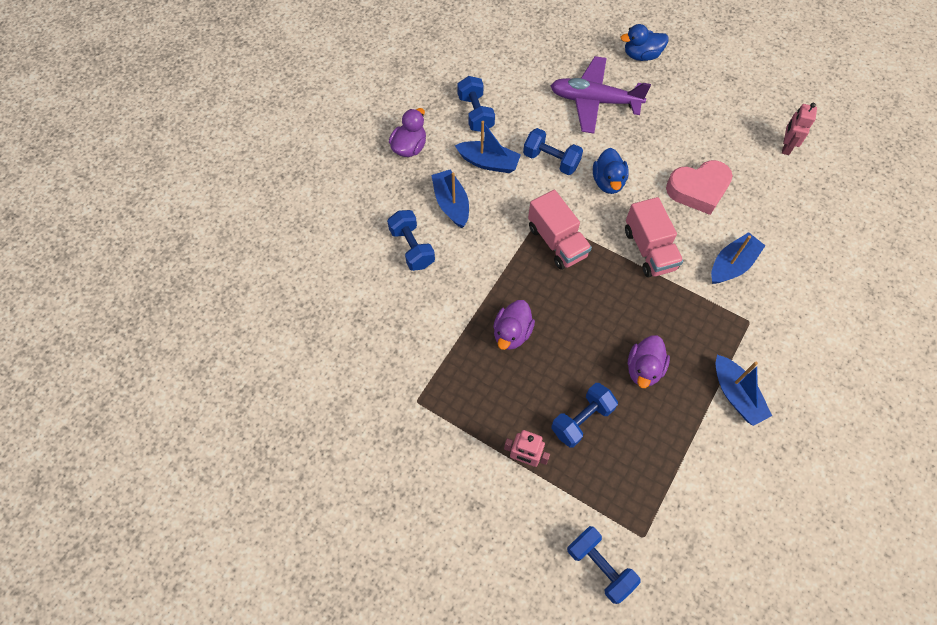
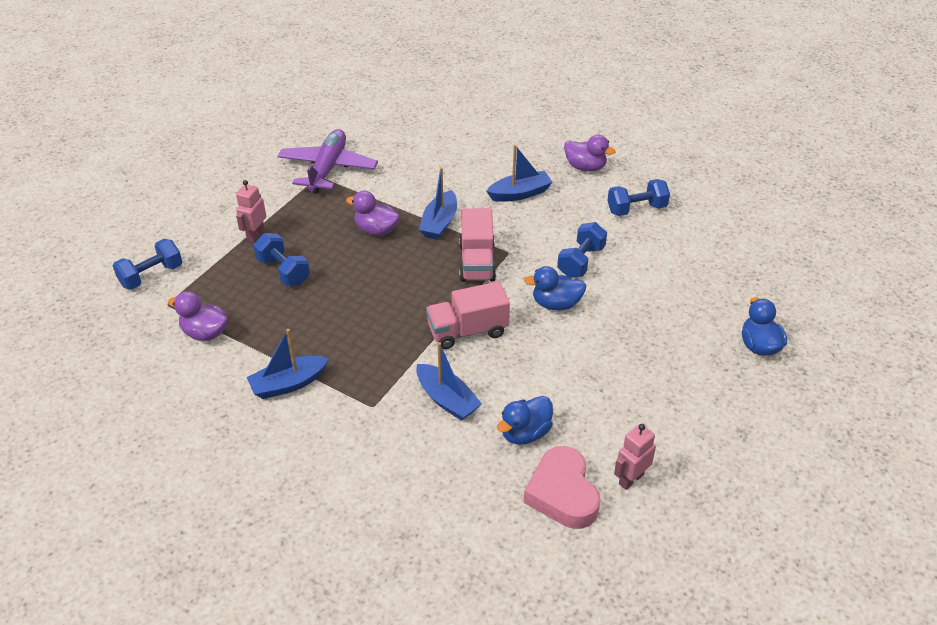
camera: 90 degrees right, 20 degrees down
(412, 248) = (469, 171): blue dumbbell -> none
(488, 162) = (572, 217): blue boat -> blue boat (439, 223)
(557, 241) = (477, 262): pink truck -> pink truck turned 60 degrees counterclockwise
(594, 101) = (672, 299): purple plane -> purple plane (328, 169)
(644, 369) = (328, 316): purple duck -> purple duck (205, 333)
(698, 190) = (551, 380): pink heart -> pink heart (562, 493)
(756, 210) = (525, 433): none -> blue duck
(786, 146) = (630, 479): pink robot -> pink robot turned 60 degrees counterclockwise

